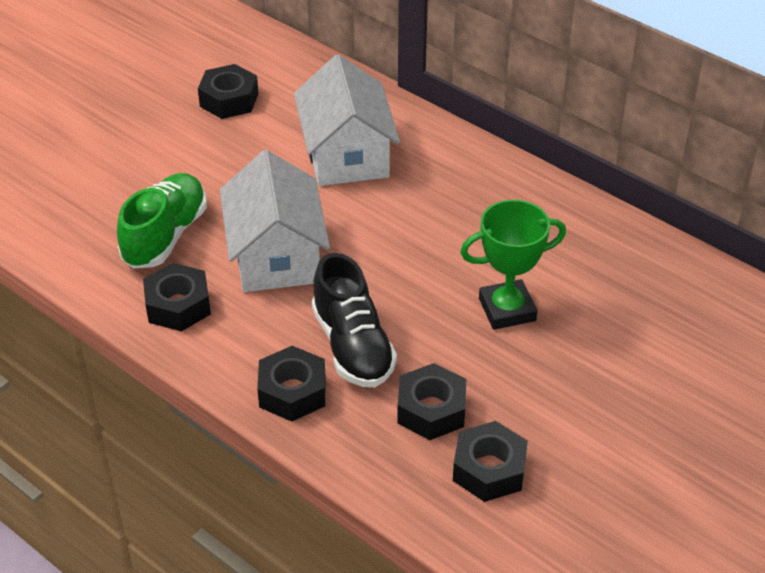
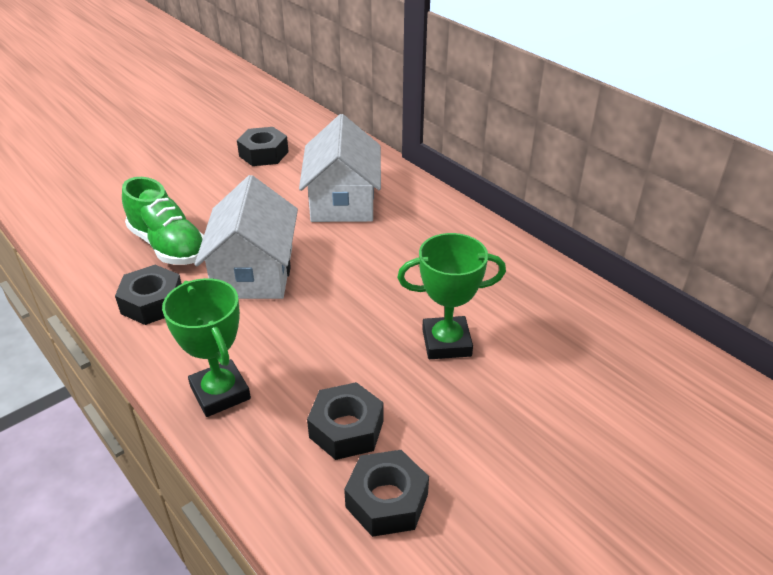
camera: 10 degrees right, 5 degrees down
(165, 236) = (168, 246): green shoe -> green shoe turned 105 degrees clockwise
(292, 392) = (220, 393): black nut -> green trophy
(352, 346) = (292, 357): black shoe -> none

